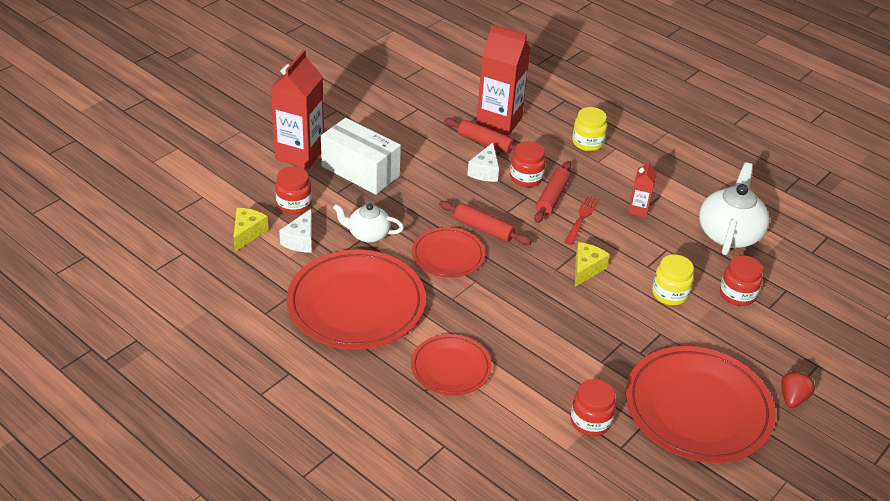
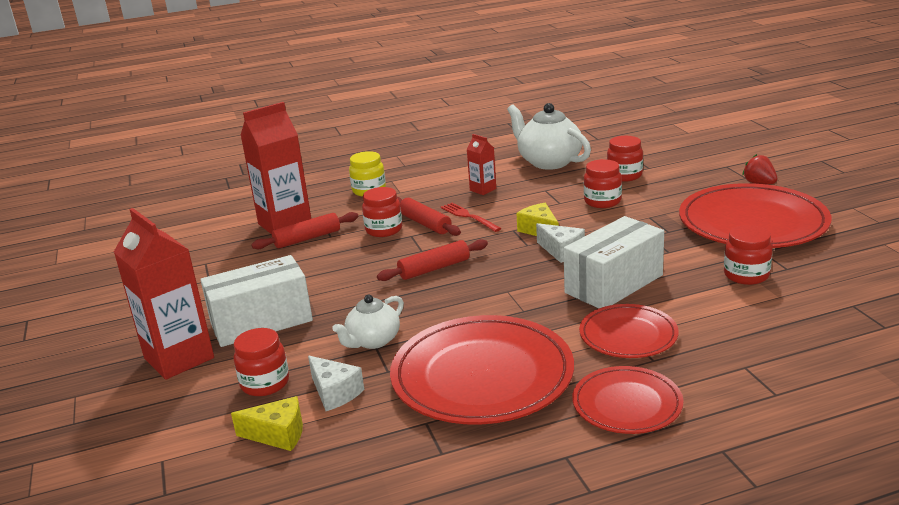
camera: 55 degrees left, 15 degrees down
(247, 233) = (278, 434): yellow cheese -> yellow cheese turned 135 degrees clockwise
(448, 255) = (455, 298): red plate -> red plate (627, 404)
(485, 171) = (350, 248): white cheese -> white cheese (561, 251)
(523, 340) = (614, 284): none -> white box
(669, 294) = (602, 201): yellow jar -> red jar

